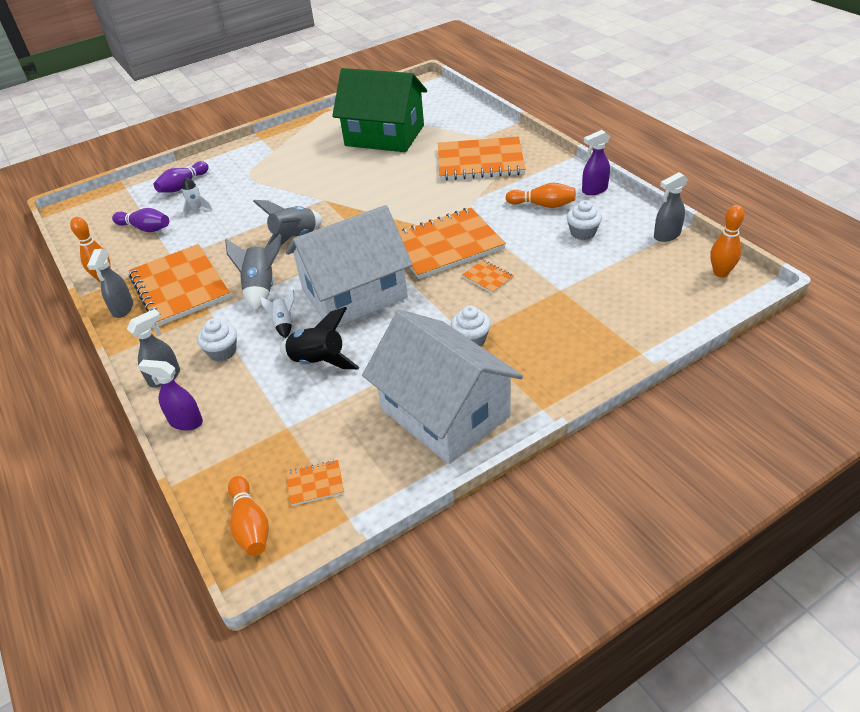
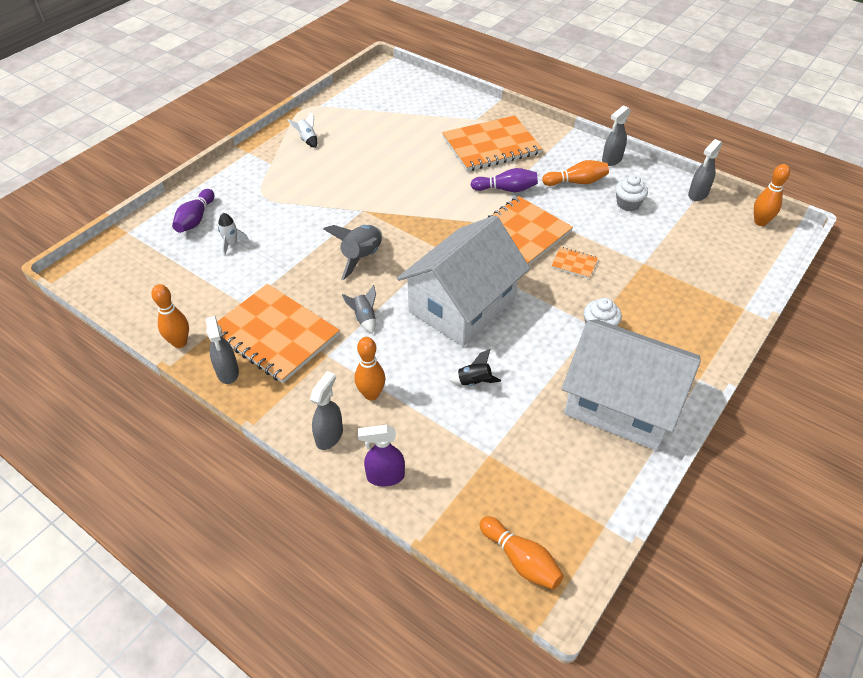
camera: 25 degrees left, 5 degrees up
(145, 228) = (187, 276): purple bowling pin -> purple bowling pin (506, 189)
(222, 352) = (371, 394): white cupcake -> orange bowling pin
(261, 288) = (364, 318): grey rocket -> grey rocket, size x0.59
(284, 324) = (413, 351): white rocket -> white rocket (307, 140)
(315, 483) = (553, 502): orange notebook -> none
(318, 362) = (474, 382): black rocket -> black rocket, size x0.59
(384, 135) = (379, 131): green house -> none
(594, 190) = (611, 160): purple spray bottle -> grey spray bottle

